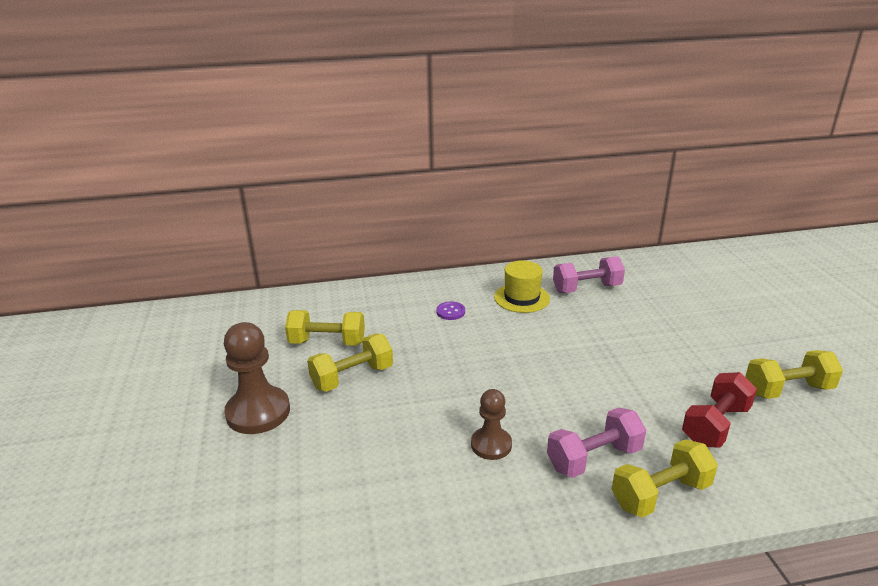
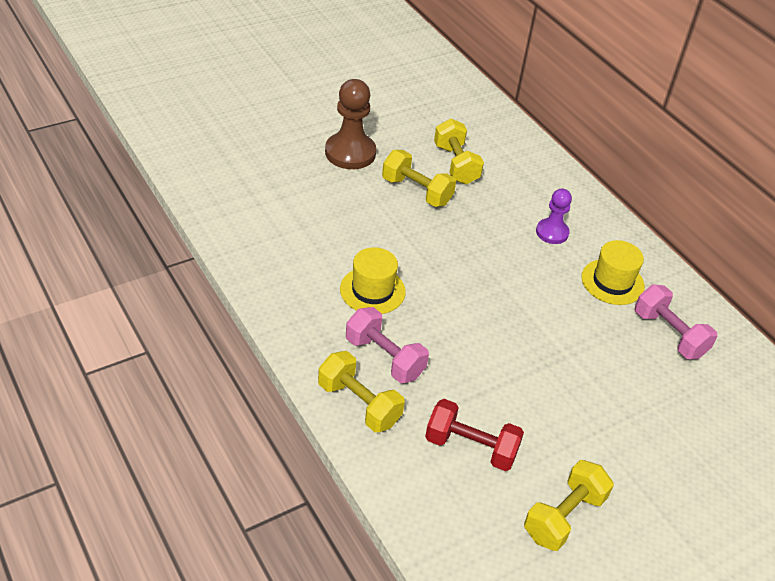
camera: 65 degrees right, 15 degrees up
(450, 312) = (552, 232): purple button -> purple pawn
(491, 445) = (372, 290): brown pawn -> yellow hat
(788, 390) = (564, 516): yellow dumbbell -> yellow dumbbell turned 75 degrees clockwise

